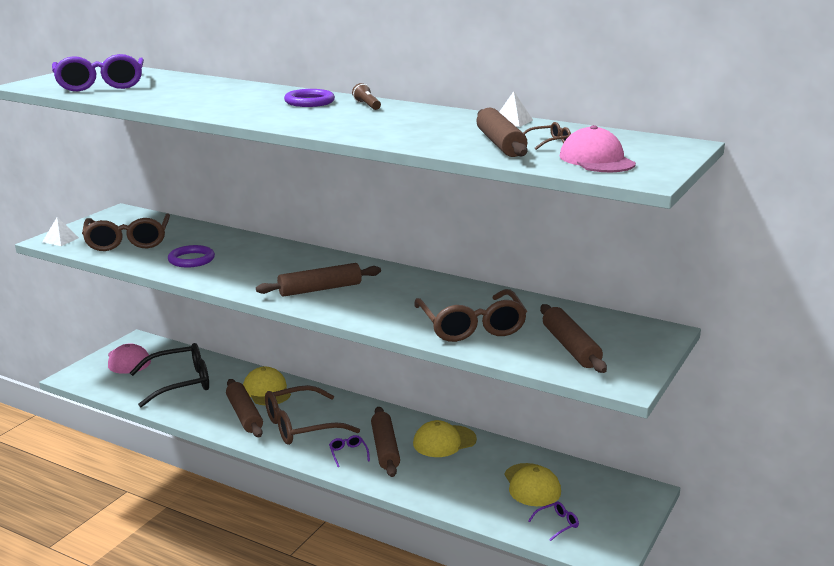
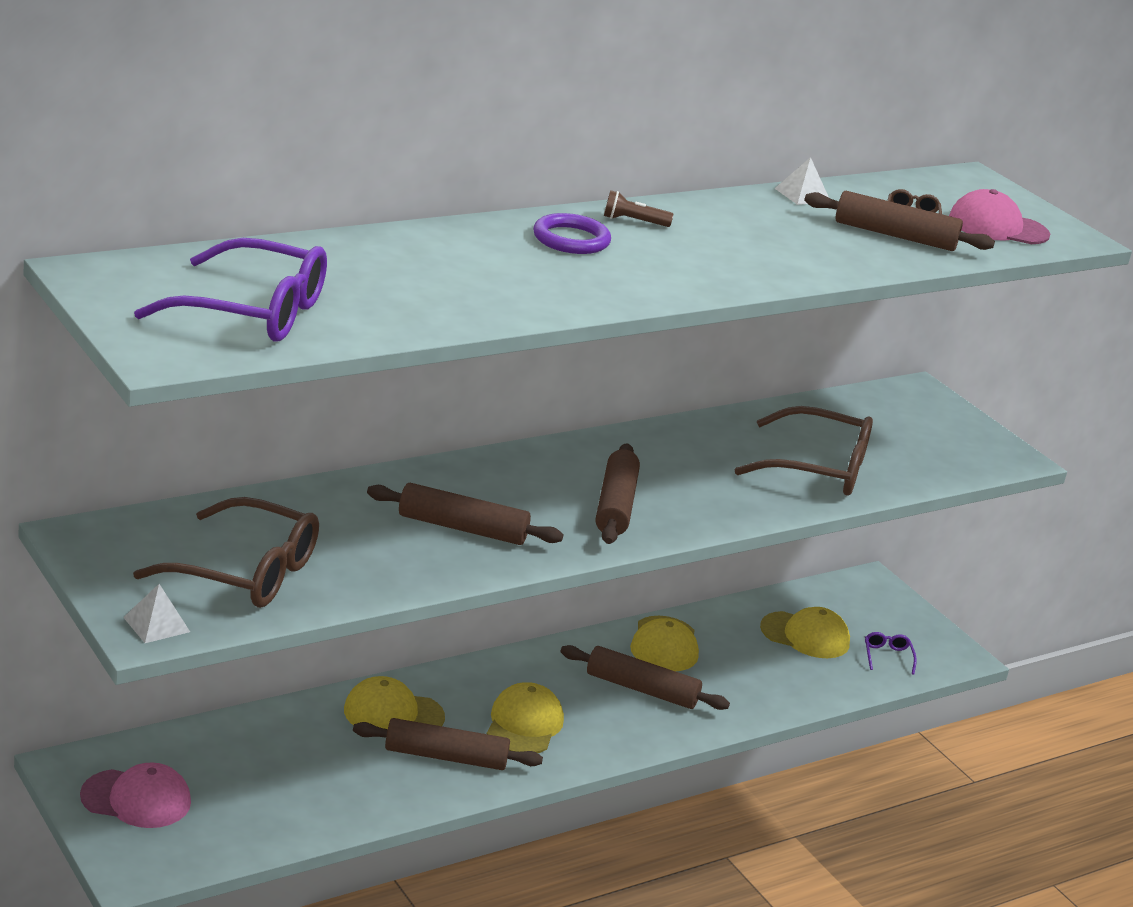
camera: 65 degrees left, 5 degrees up
(179, 383) = (281, 777): black glasses -> none
(191, 259) = (396, 550): purple ring -> none
(301, 426) = (524, 724): brown glasses -> yellow cap
(348, 454) = (629, 719): purple glasses -> none
(570, 347) = (916, 445): brown rolling pin -> brown rolling pin (462, 528)

